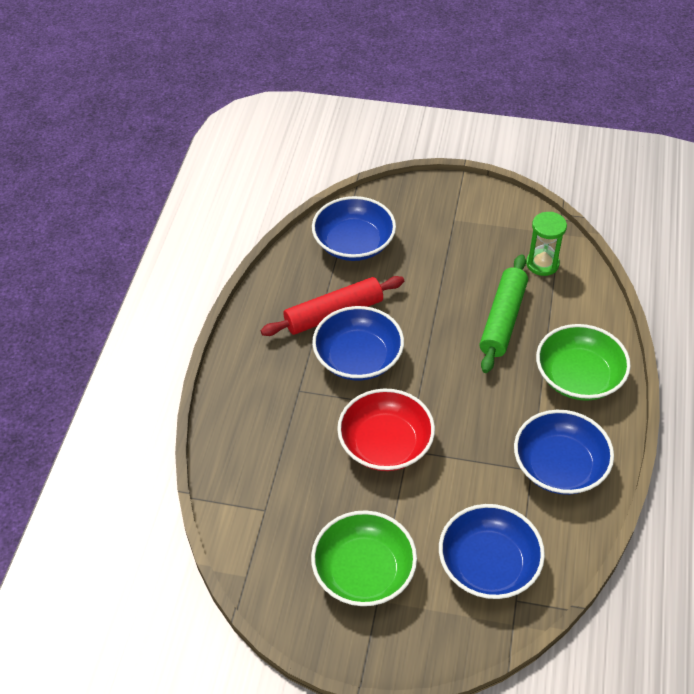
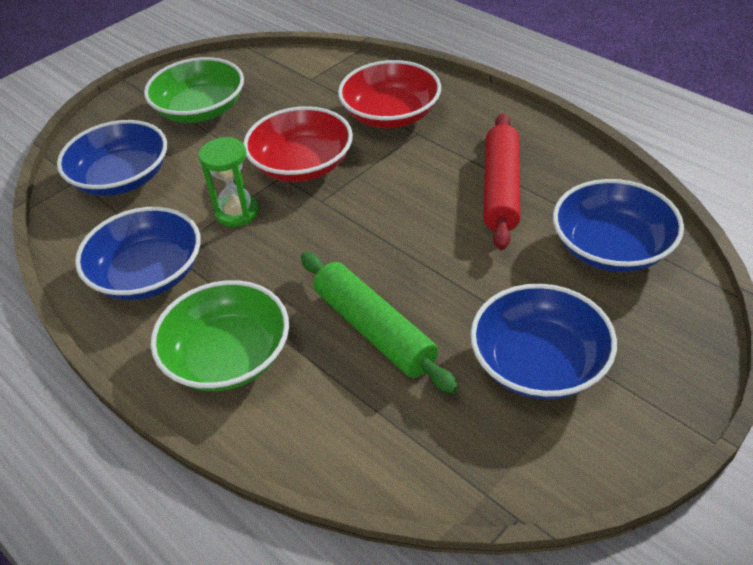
camera: 125 degrees right, 5 degrees down
(284, 419) = (391, 114): none -> red bowl
(358, 358) = (423, 185): blue bowl -> blue bowl (539, 363)
(542, 264) = (438, 431): green hourglass -> green hourglass (237, 212)

